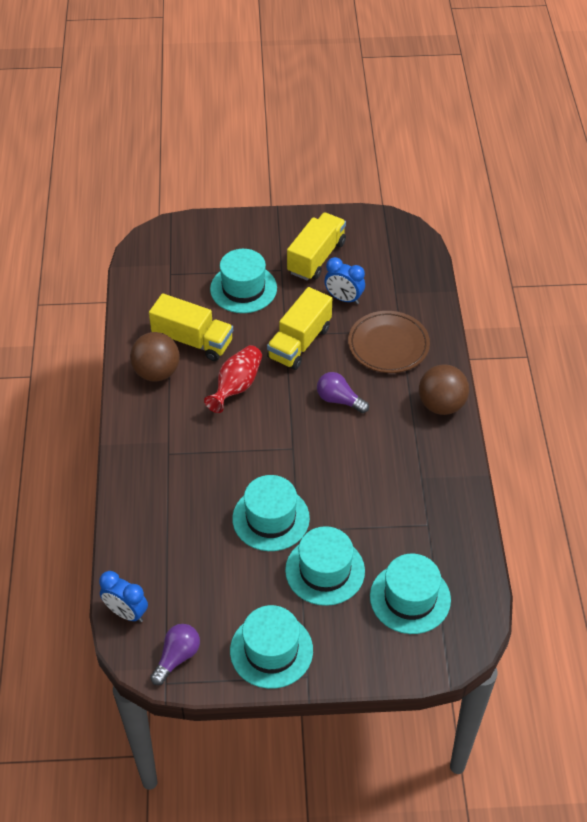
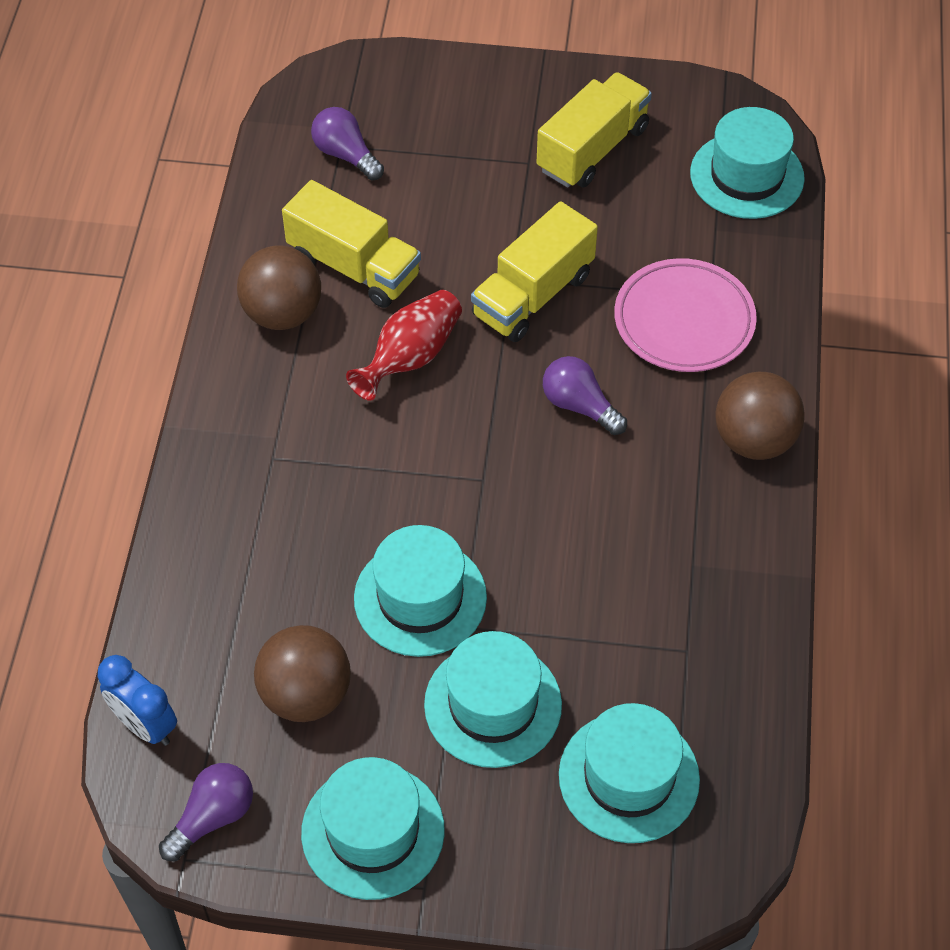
camera: 10 degrees right, 5 degrees up
(174, 279) = (345, 155): none -> purple light bulb
(216, 581) = (306, 695): none -> brown ball
(243, 288) = (458, 187): turquoise hat -> turquoise hat (747, 176)
(344, 298) = (624, 227): blue clock -> none
(388, 345) = (684, 321): brown plate -> pink plate

